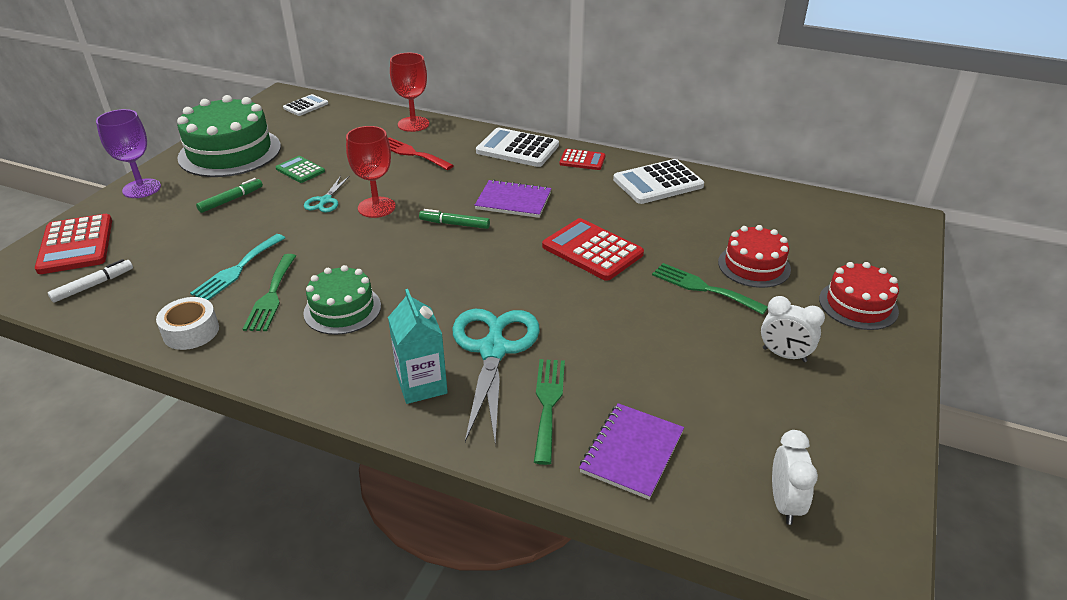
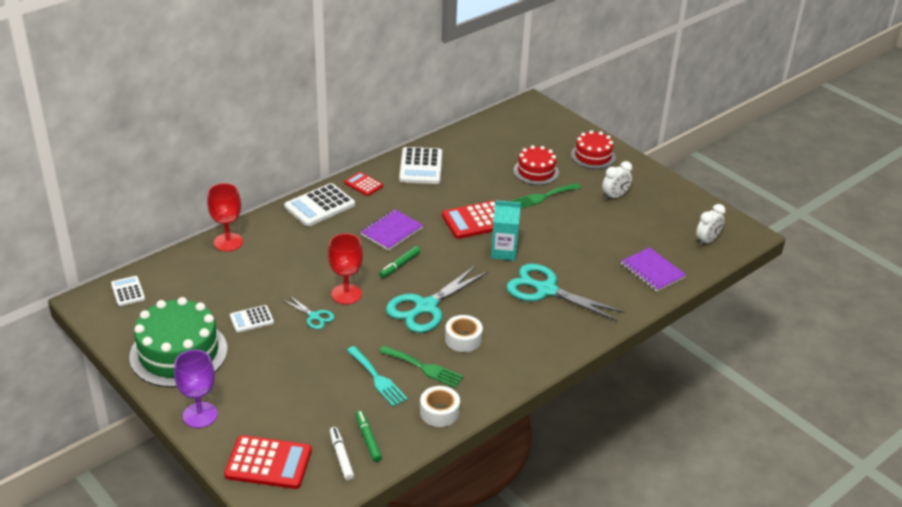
camera: 65 degrees left, 0 degrees up
(231, 200) = (268, 365): green marker -> green marker (368, 439)
(300, 170) = (251, 319): green calculator -> white calculator
(342, 309) = (463, 339): green cake -> white tape
(388, 264) = (426, 307): none -> turquoise scissors
(412, 153) = (278, 256): red fork -> none
(422, 385) = (559, 325): turquoise carton -> turquoise carton (504, 252)
(548, 404) = (602, 285): green fork -> none
(582, 160) = (363, 184): red calculator -> red calculator turned 90 degrees counterclockwise
(784, 503) = (707, 241): white clock -> white clock turned 105 degrees clockwise

